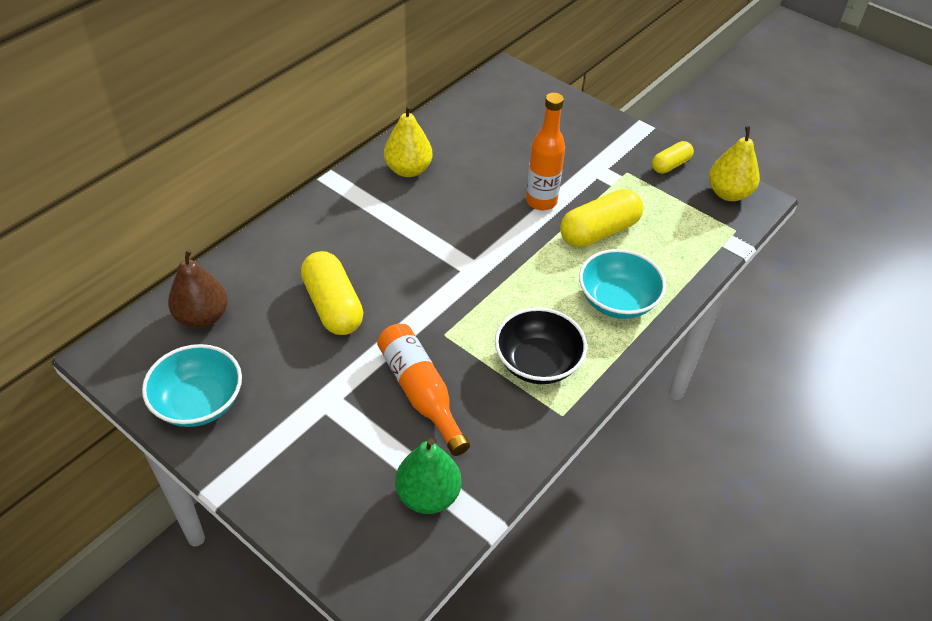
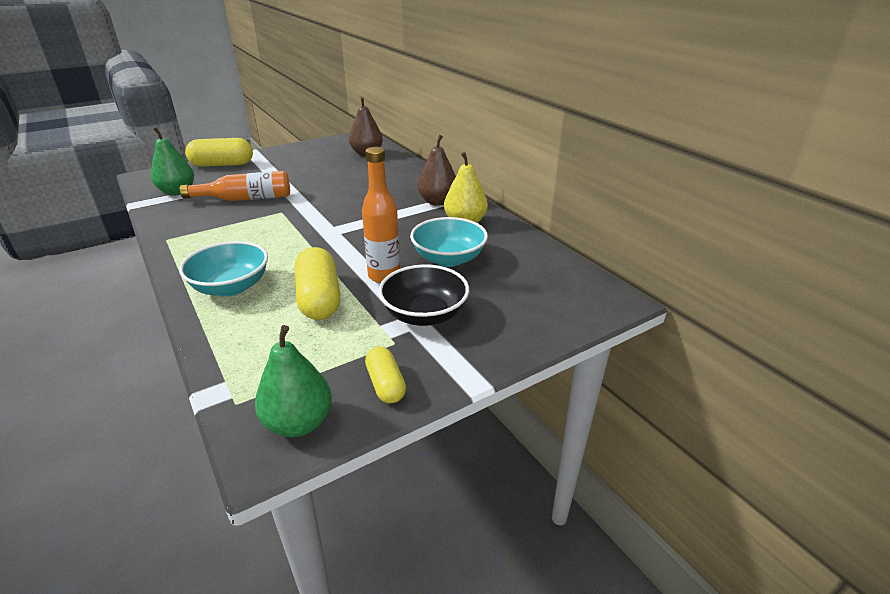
camera: 110 degrees right, 15 degrees down
(199, 402) = (308, 150): turquoise bowl -> turquoise bowl (448, 259)
(333, 306) = (342, 183): yellow capsule -> yellow capsule (222, 165)
(362, 200) = (437, 202): none -> brown pear
(537, 362) = (217, 239): black bowl -> black bowl (424, 314)
(728, 193) = (298, 423): yellow pear -> green pear

